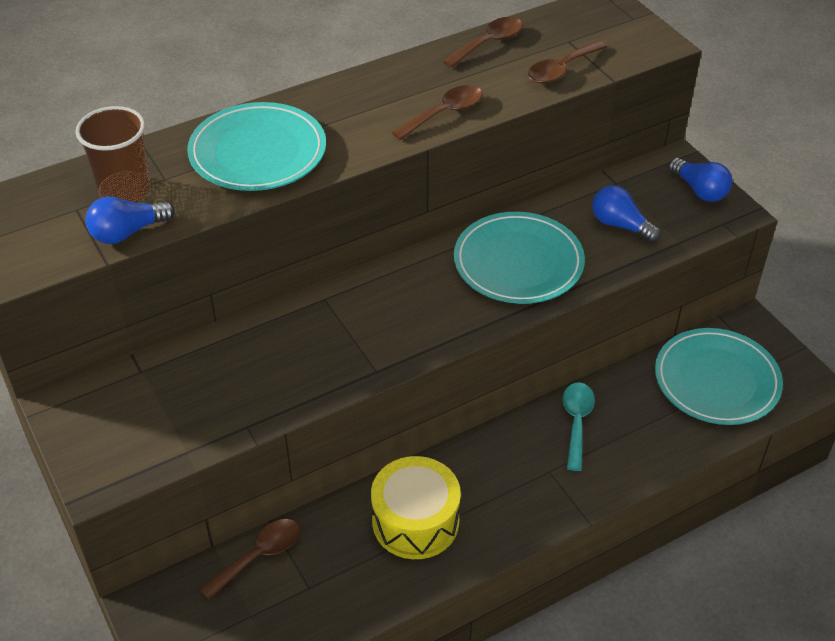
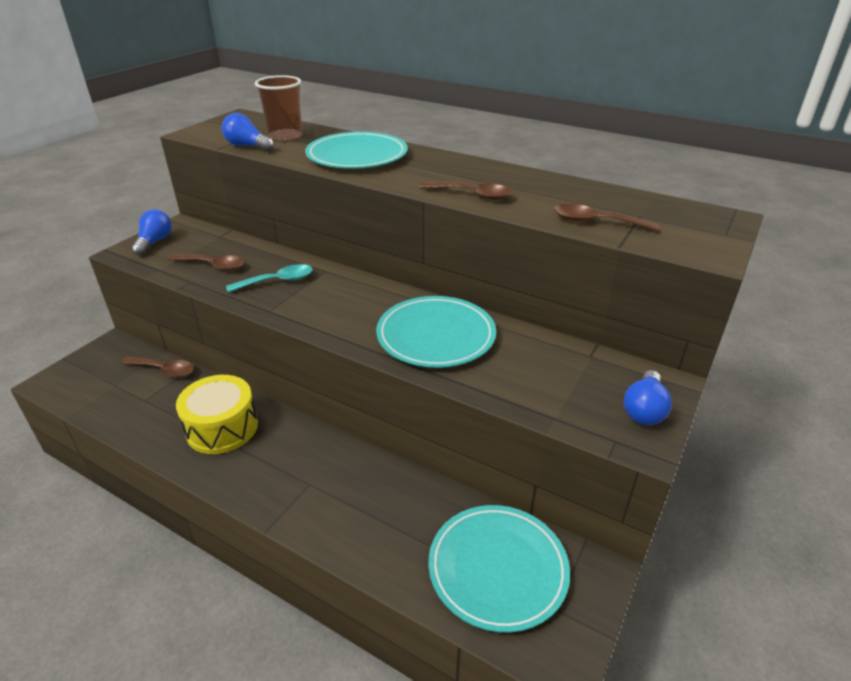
camera: 60 degrees right, 10 degrees down
(488, 43) = (583, 188): brown spoon -> brown spoon (213, 265)
(576, 422) = (373, 482): turquoise spoon -> turquoise spoon (277, 281)
(620, 225) = (537, 375): blue light bulb -> blue light bulb (154, 242)

